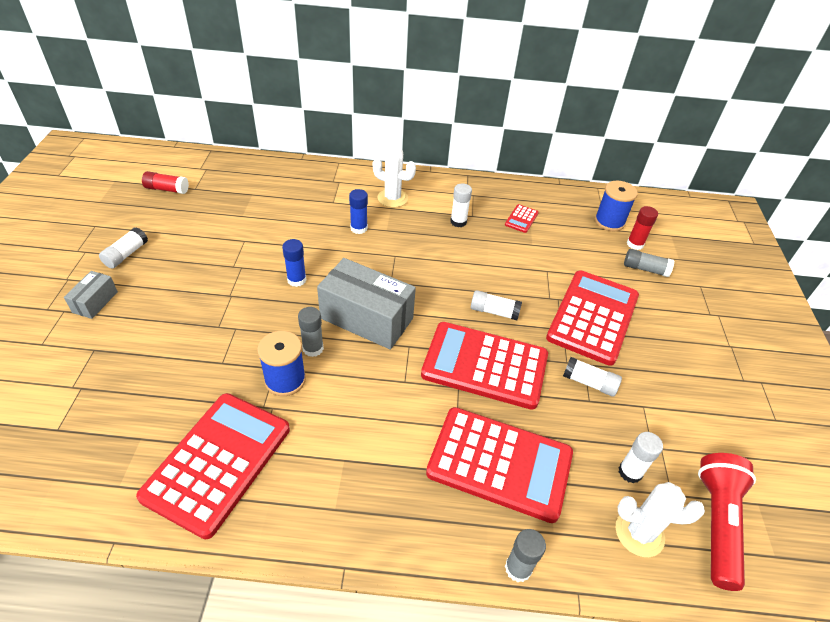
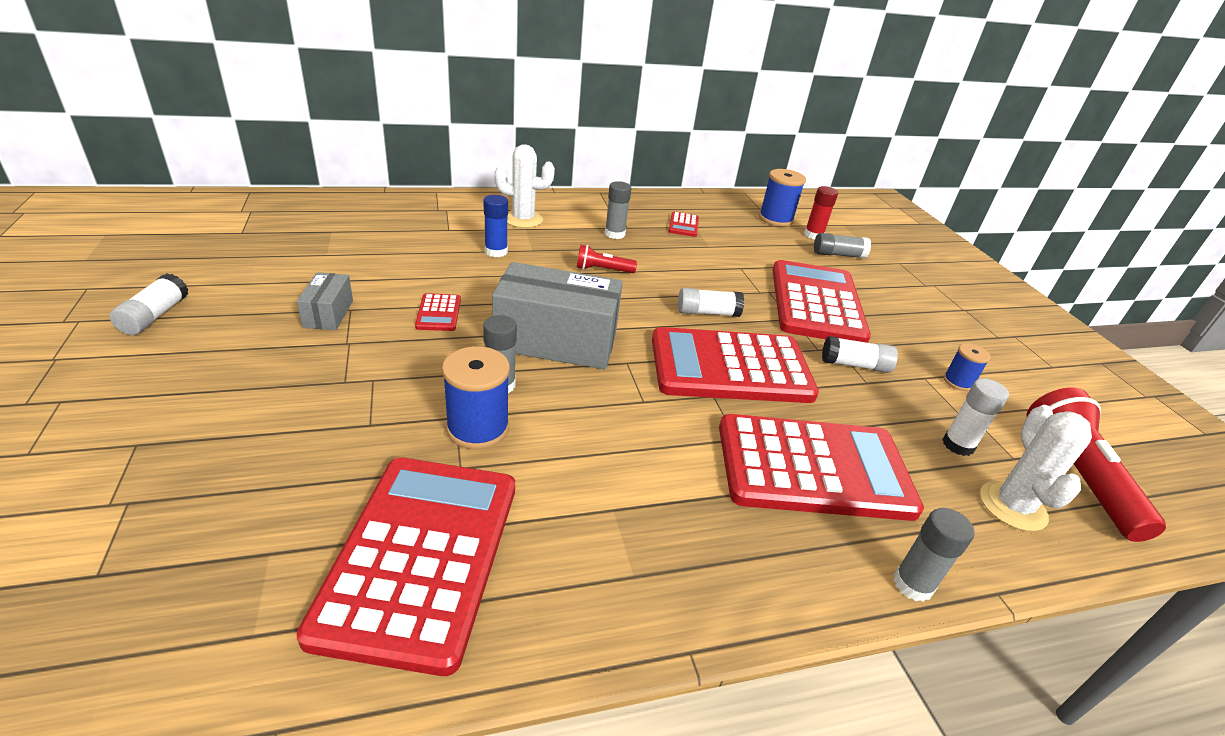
camera: 20 degrees left, 10 degrees down
(95, 302) = (118, 381): grey box -> grey box (328, 314)
(167, 189) = (197, 236): red glue stick -> none
(296, 280) = (439, 313): blue glue stick -> red calculator
(431, 257) = (602, 270): none -> red flashlight
(458, 222) = (614, 234): white glue stick -> grey glue stick
(639, 533) = (1012, 506): white cactus -> white cactus turned 75 degrees counterclockwise
(671, 416) = (958, 382): none -> blue spool

